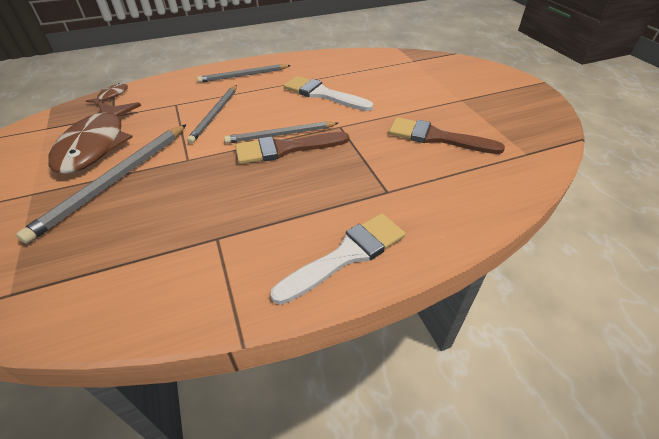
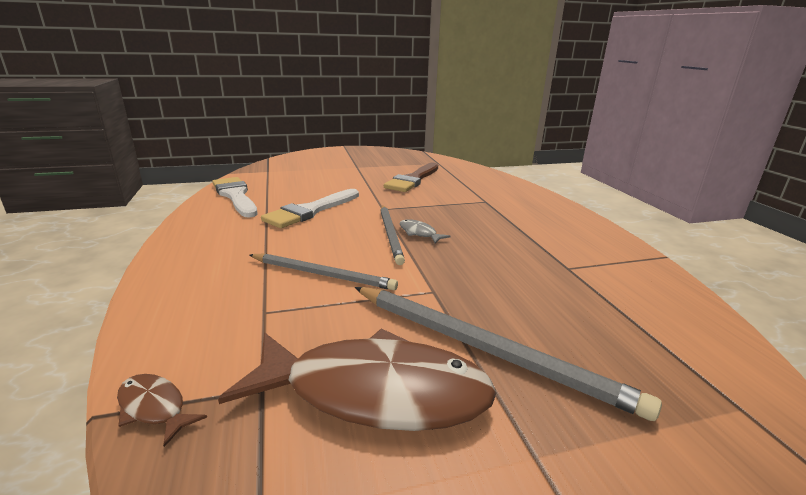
camera: 85 degrees left, 20 degrees down
(243, 75) = (210, 255): grey pencil -> none
(285, 149) = (419, 233): brown brush -> grey fish
(346, 255) = (562, 219): white brush -> white brush (235, 196)

